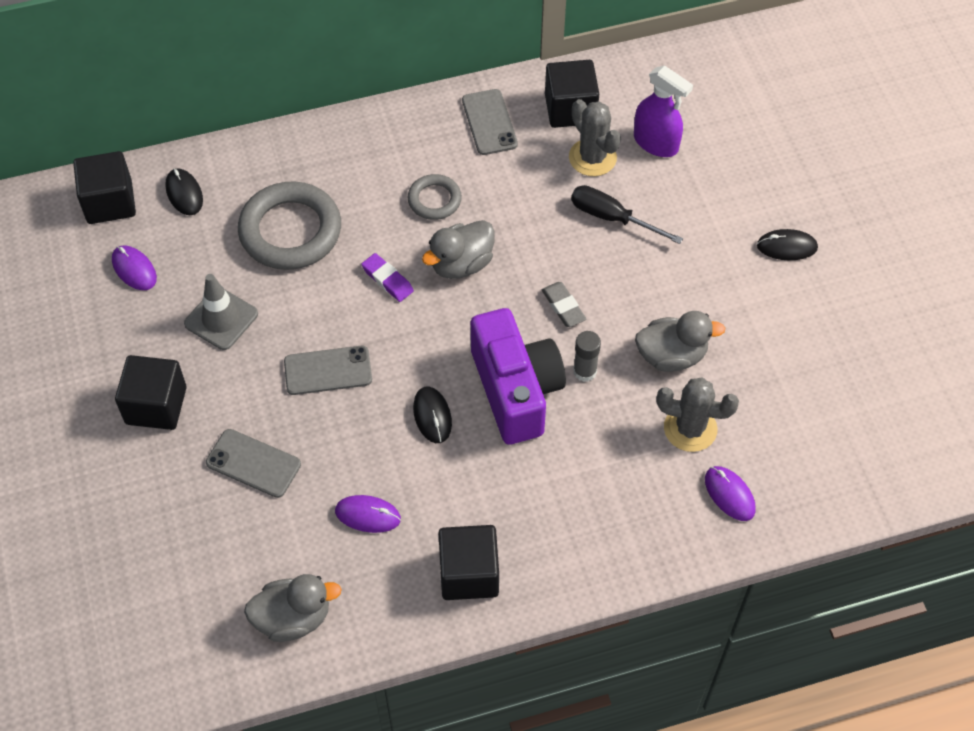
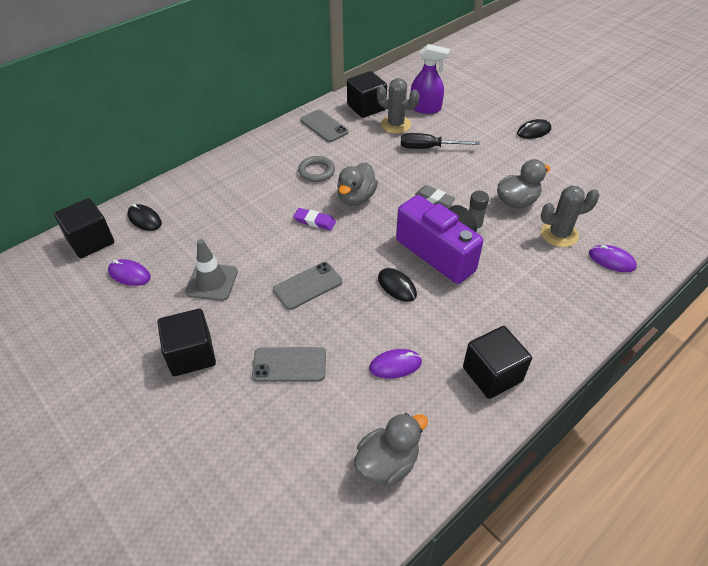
camera: 25 degrees left, 10 degrees down
(290, 231) = (232, 216): grey ring -> none

